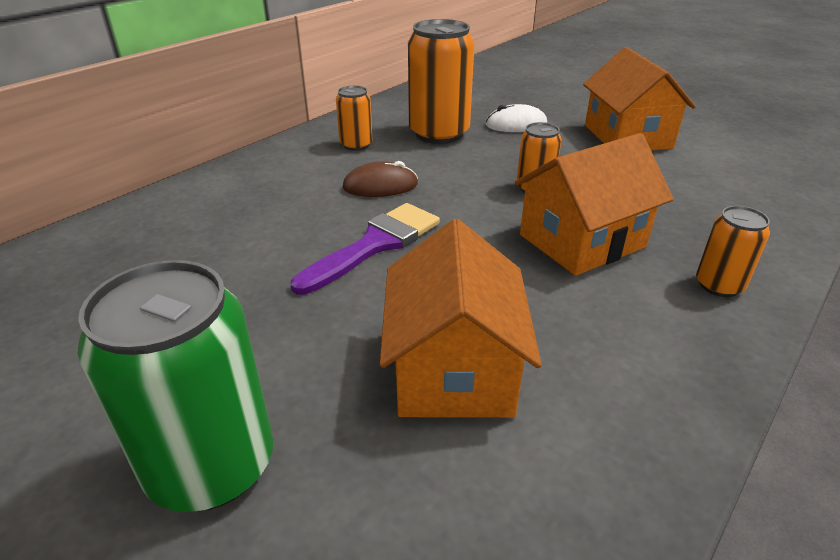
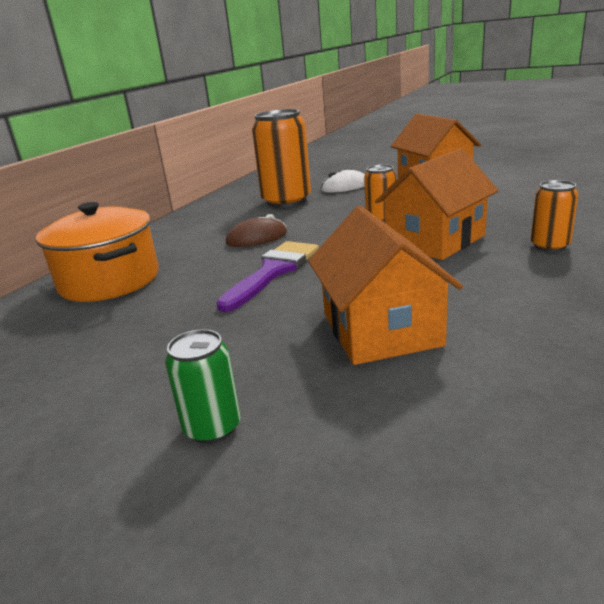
camera: 10 degrees left, 10 degrees down
(199, 214) = (109, 281): none -> orange pot
(211, 465) = (212, 427): green can -> green can, size x0.52
(356, 145) = (222, 218): orange can -> none

